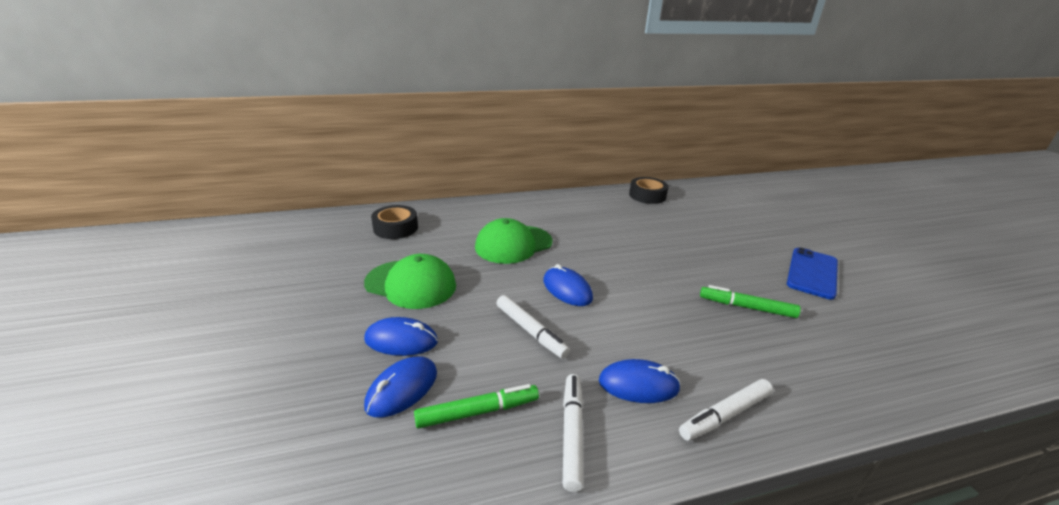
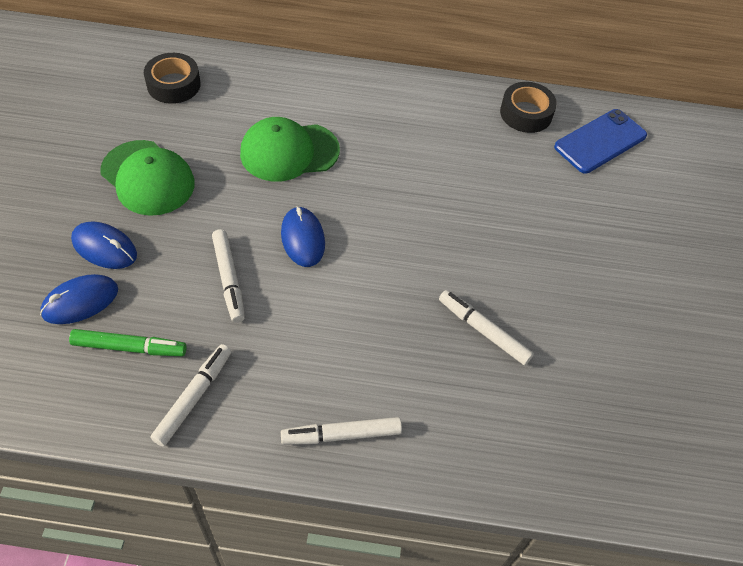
camera: 20 degrees right, 25 degrees up
(638, 385) = (287, 375): blue mouse -> none
(746, 307) = (483, 331): green marker -> white marker
(812, 273) = (619, 313): blue phone -> blue phone (600, 141)

